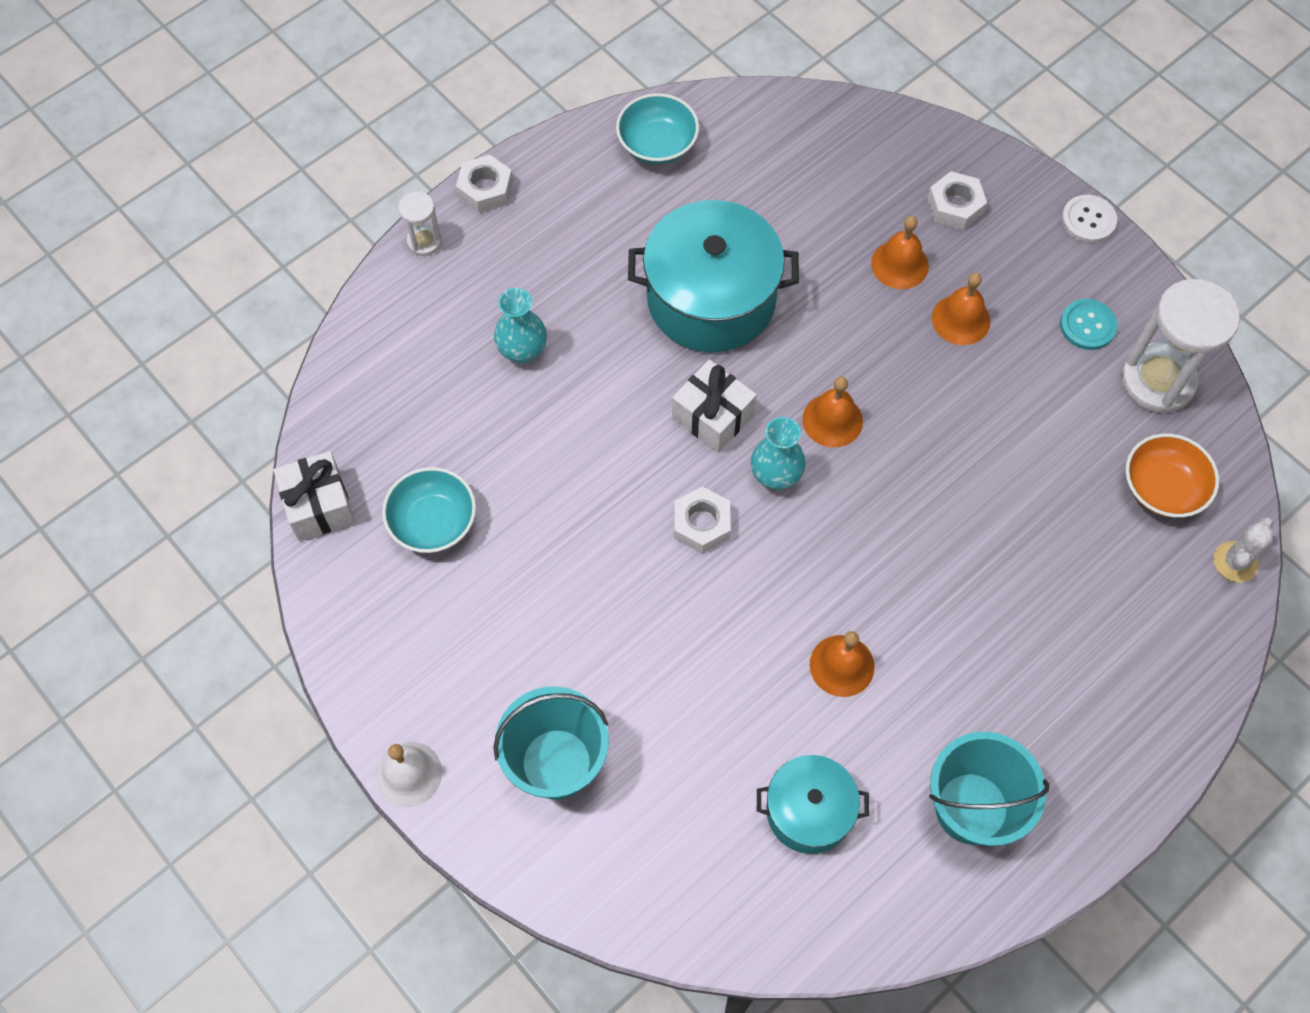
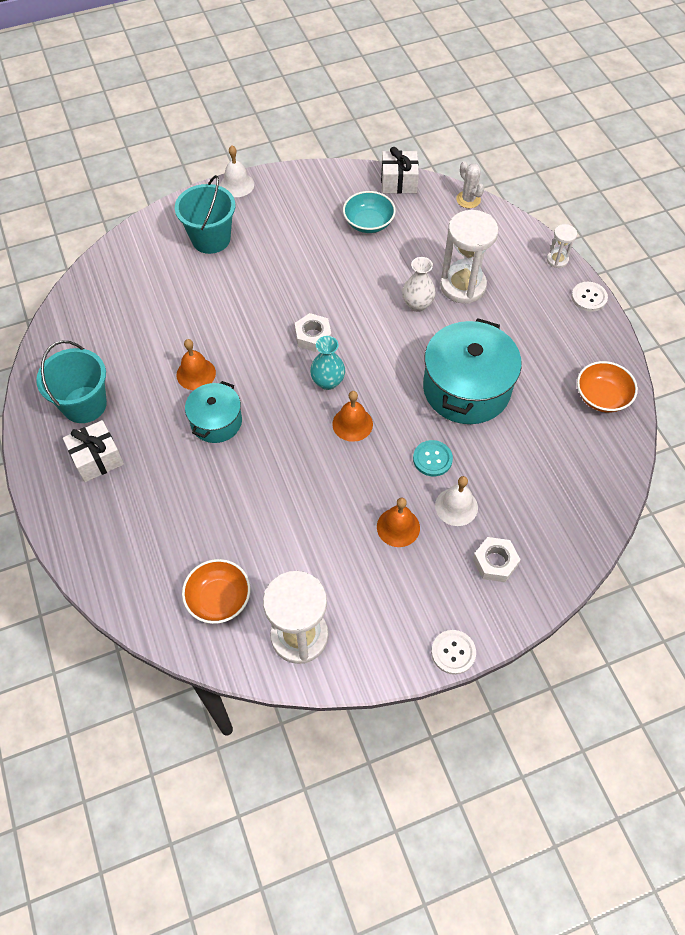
camera: 110 degrees right, 5 degrees down
(485, 189) = (589, 297): white nut -> white button
(522, 350) = (463, 286): turquoise vase -> white hourglass
(582, 401) = (417, 304): none -> white vase
(657, 144) = (601, 397): turquoise bowl -> orange bowl
(713, 416) = (381, 363): white gift -> white gift (97, 458)
(809, 811) = (127, 332): turquoise pot -> turquoise pot (216, 422)
(899, 264) = (456, 506): orange bell -> white bell
(1087, 325) = (362, 609): turquoise button -> turquoise button (432, 459)
(1235, 562) = (146, 619): white cactus -> white cactus (468, 199)

